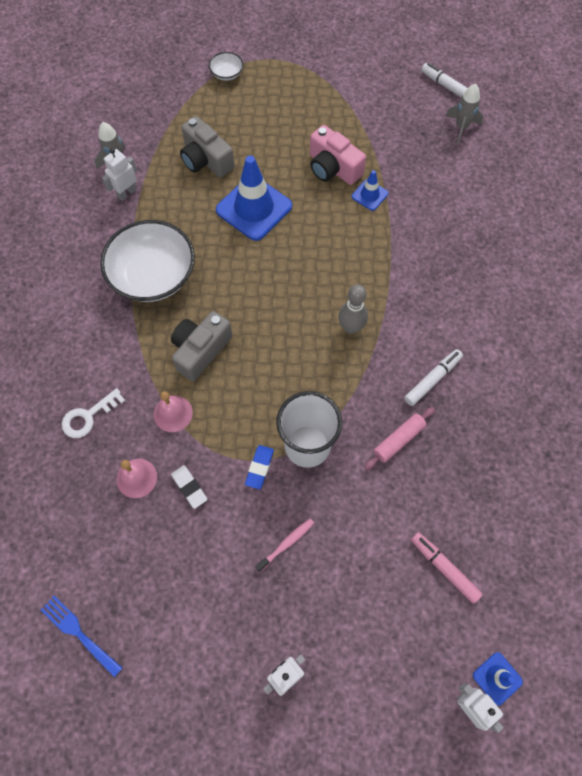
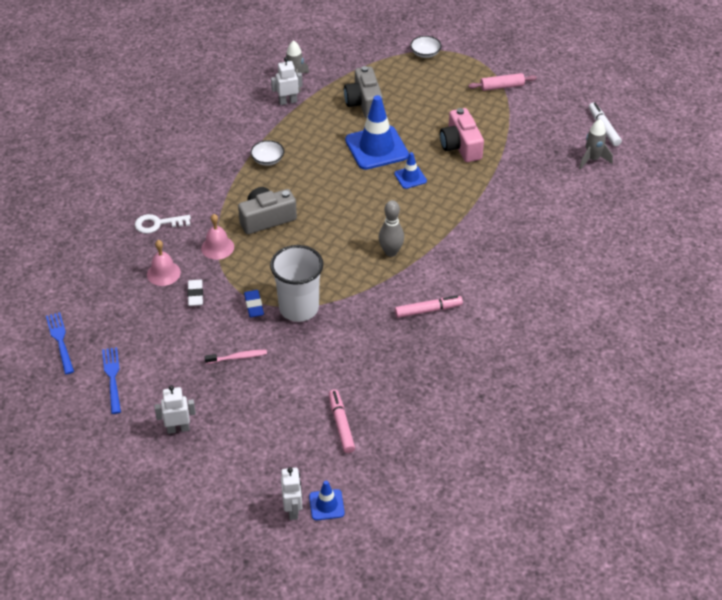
camera: 30 degrees right, 20 degrees down
(153, 275) = (268, 160): white bowl -> white bowl, size x0.43
(171, 649) = (112, 378): none -> blue fork
(259, 467) = (254, 305): blue eraser -> blue eraser turned 60 degrees counterclockwise
(369, 195) = (476, 175): blue traffic cone -> blue traffic cone (410, 177)
(398, 440) = (370, 335): pink rolling pin -> pink rolling pin (502, 86)
(432, 379) = (428, 310): white marker -> pink marker

